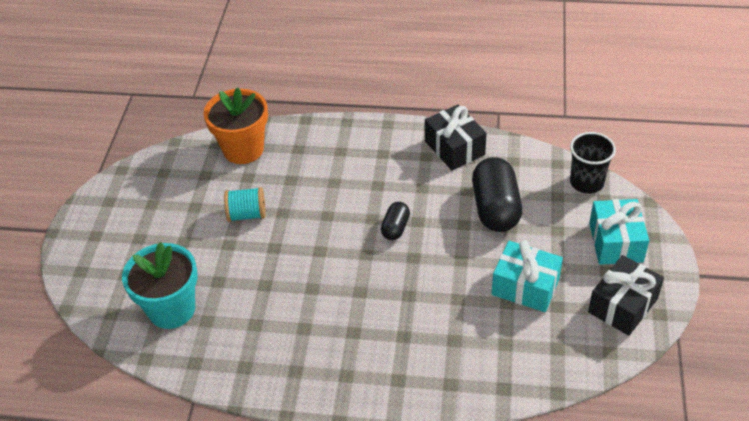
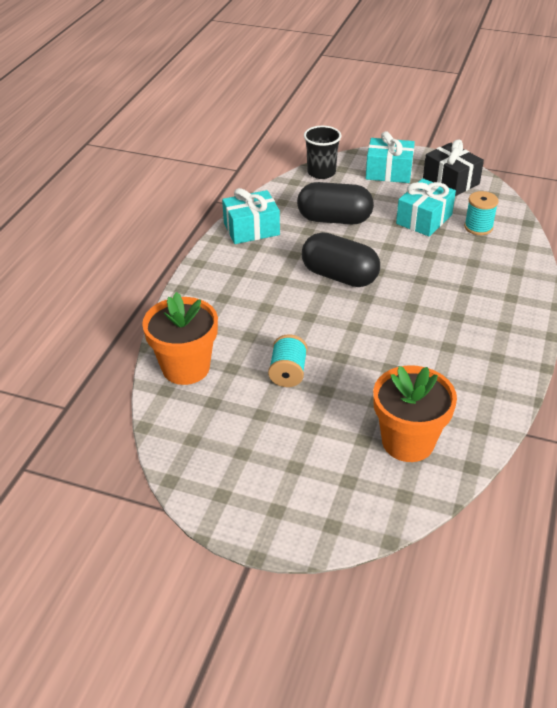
camera: 80 degrees left, 5 degrees down
(172, 309) = (408, 442): turquoise flower pot -> orange flower pot
(395, 228) = (339, 276): black capsule -> black capsule, size x1.93
(454, 148) = (251, 229): black gift -> turquoise gift
(528, 341) = (478, 227): none -> turquoise spool

